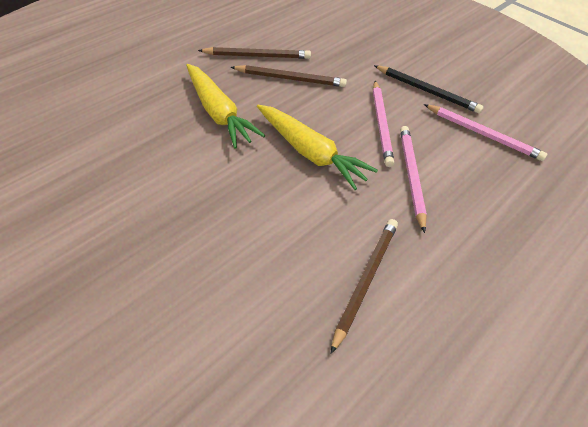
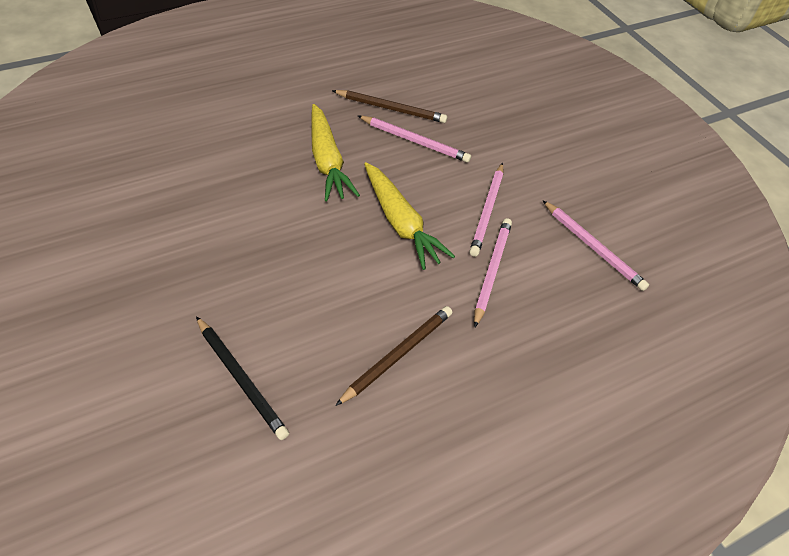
camera: 15 degrees right, 0 degrees up
(290, 78) = (414, 141): brown pencil -> pink pencil
(427, 91) = (556, 187): black pencil -> black pencil (241, 379)

